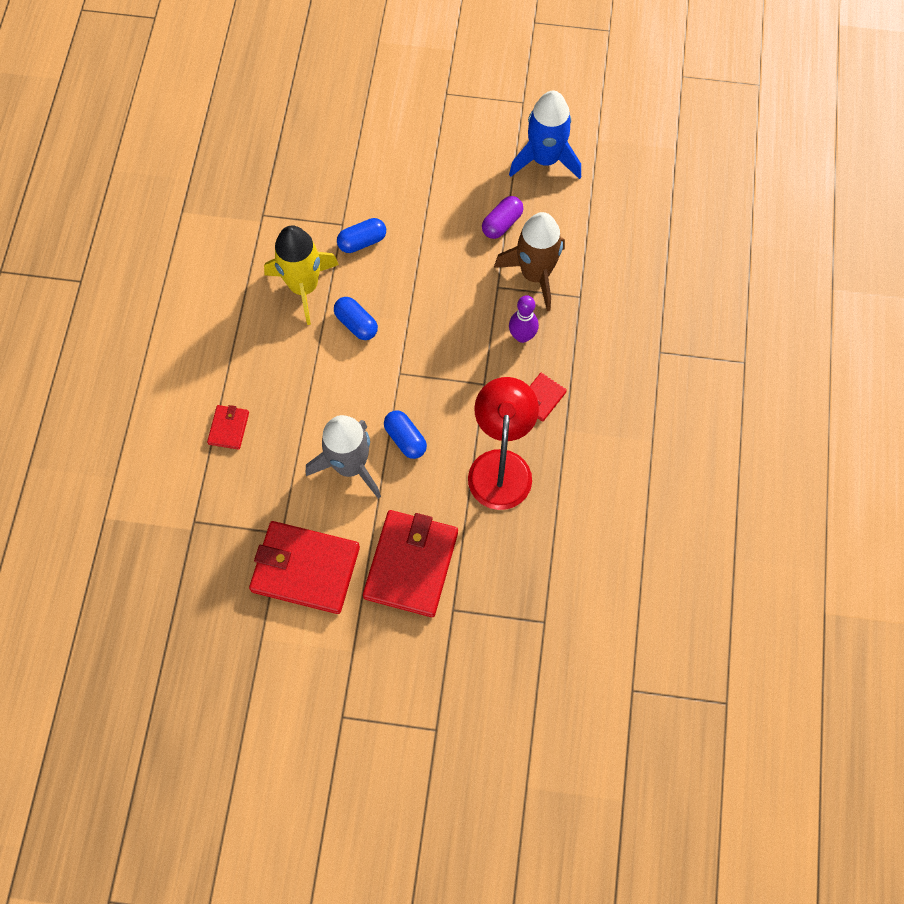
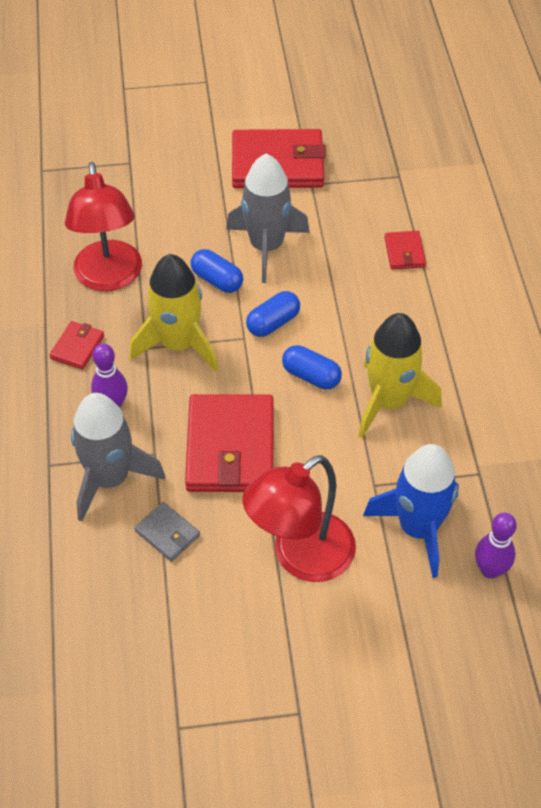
camera: 165 degrees right, 15 degrees down
(288, 148) = (490, 570): none -> purple bowling pin
(362, 242) = (340, 469): blue capsule -> blue capsule (273, 323)
(411, 565) = (178, 185): red wallet -> red wallet (230, 447)
(413, 185) = (301, 557): none -> red lamp
(456, 380) = (178, 344): none -> yellow rocket
(502, 223) = (167, 533): purple capsule -> grey wallet
(535, 274) = (110, 479): brown rocket -> grey rocket
(545, 159) = (127, 640): blue rocket -> blue rocket (418, 528)

